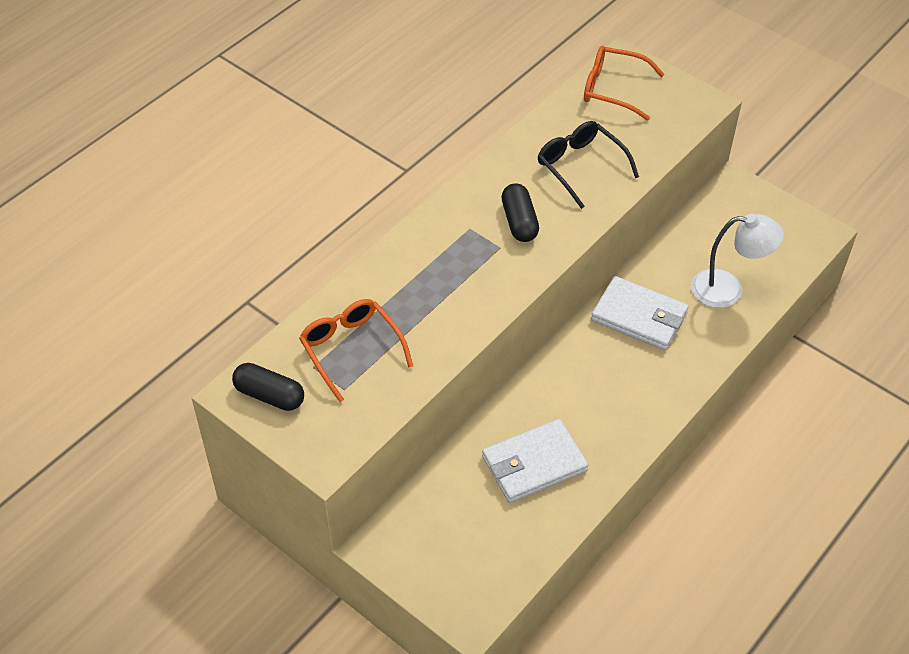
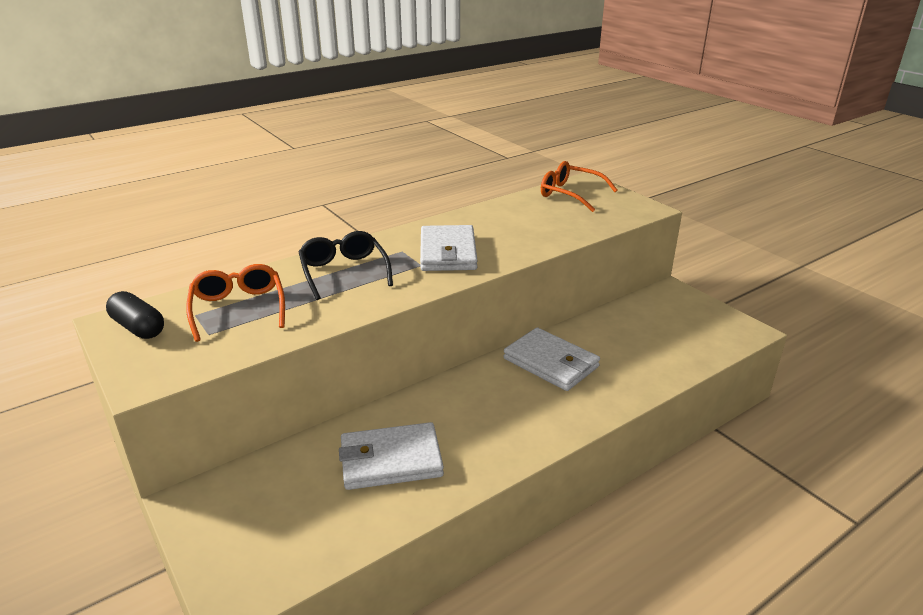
camera: 15 degrees right, 20 degrees down
(519, 222) = (448, 252): black capsule -> white wallet
(580, 167) = (521, 229): black glasses -> black glasses (344, 272)
(728, 290) = (645, 357): white lamp -> none

